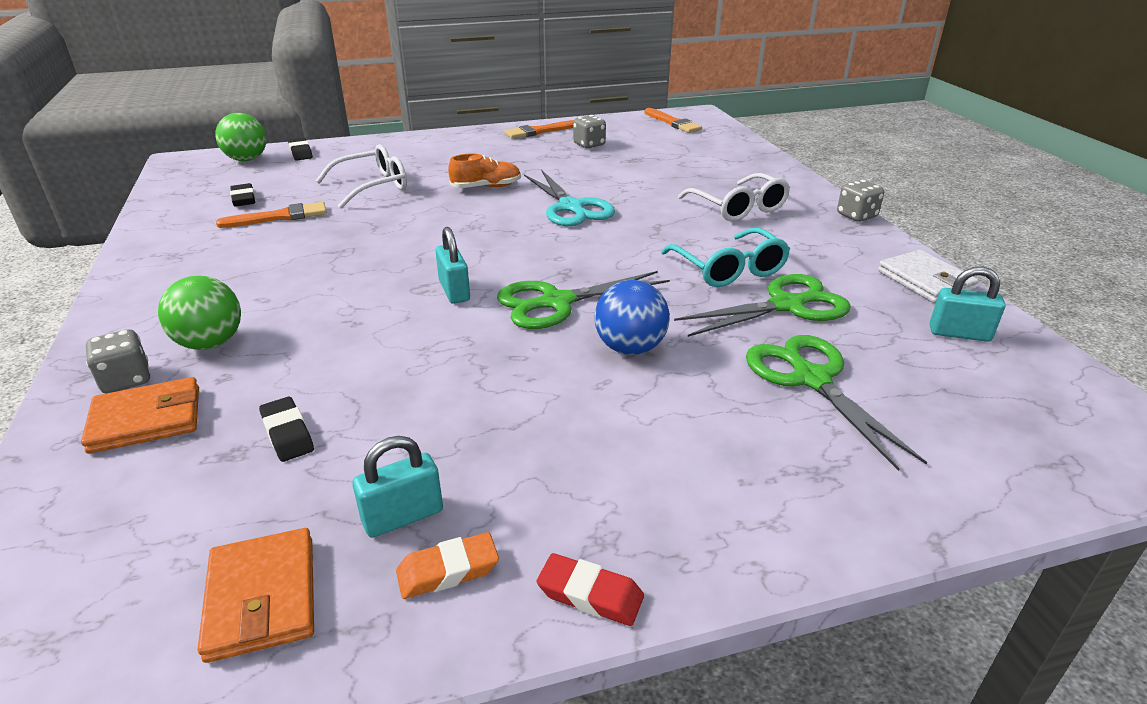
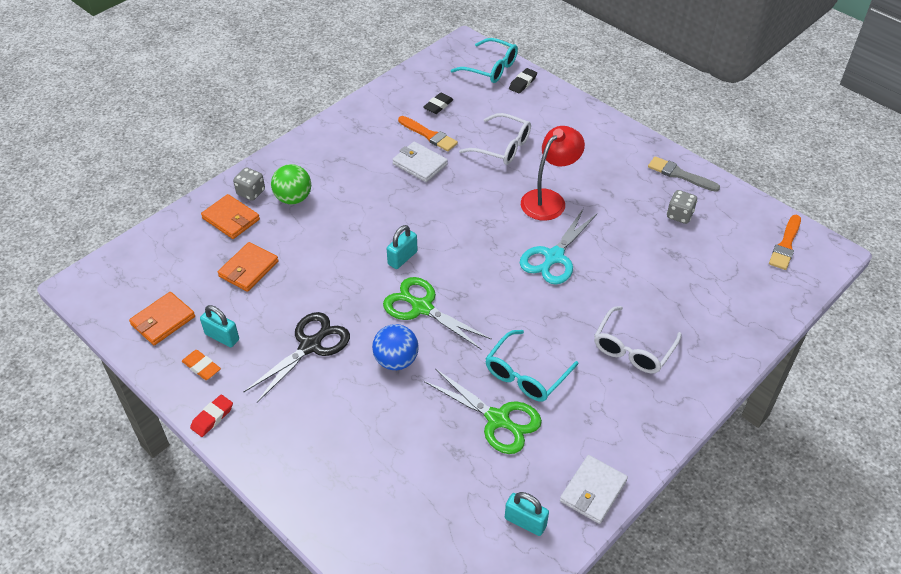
camera: 60 degrees right, 15 degrees up
(247, 159) = (490, 68): green ball -> turquoise glasses
(287, 434) = (248, 269): black eraser -> orange wallet
(315, 235) = (420, 164): none -> white wallet
(486, 187) = (549, 199): orange shoe -> red lamp
(529, 416) = (310, 346): none -> black scissors
(539, 131) = (680, 174): orange brush -> grey brush
(590, 594) = (212, 417): red eraser -> red eraser turned 45 degrees clockwise
(811, 379) = (418, 454): green scissors -> none
(856, 216) = (680, 426): grey dice -> none
(959, 333) = (525, 522): turquoise padlock -> turquoise padlock turned 45 degrees counterclockwise

